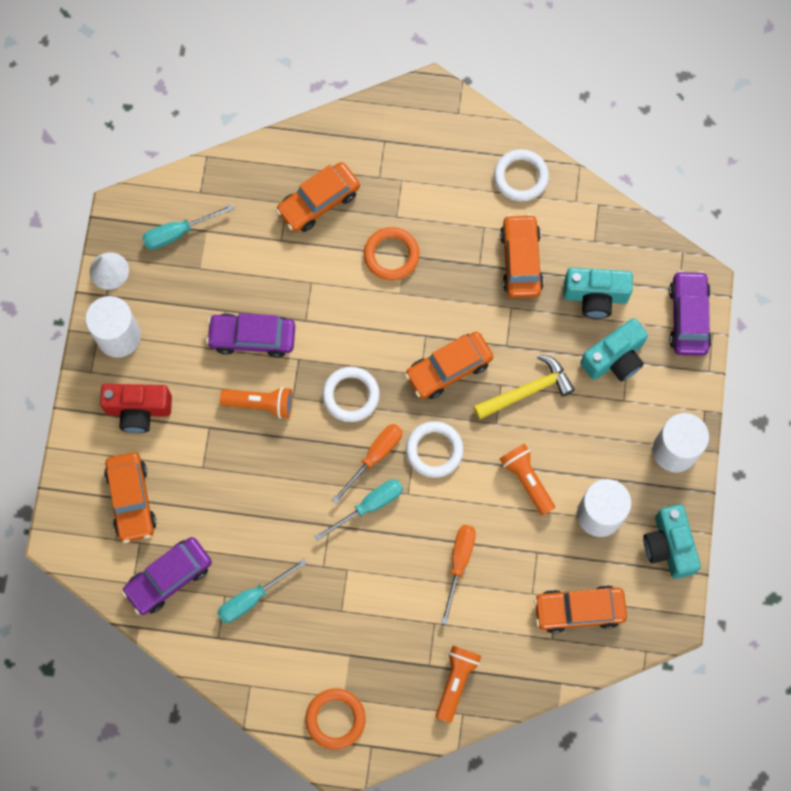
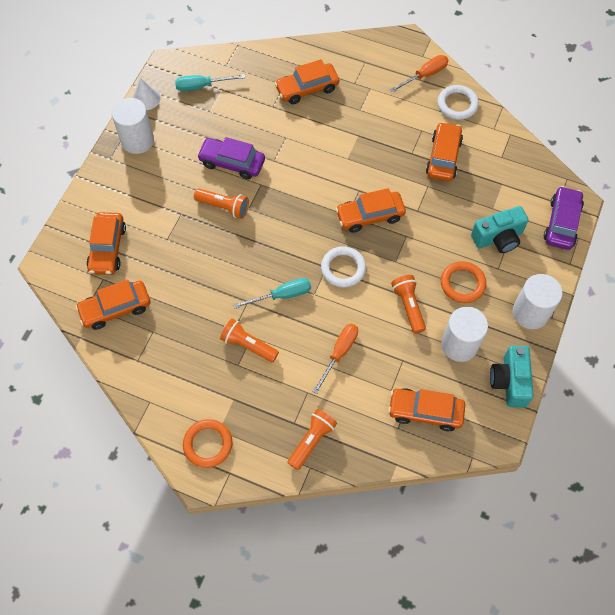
camera: 15 degrees right, 10 degrees down
(138, 410) = (134, 190): red camera -> none
(169, 578) = (115, 309): purple car -> orange car
(252, 598) = (173, 338): turquoise screwdriver -> none
(346, 582) = (248, 345): none -> orange flashlight
(351, 395) = (291, 217): white ring -> none
(375, 457) = (297, 262): orange screwdriver -> orange screwdriver (425, 75)
(391, 255) = (349, 133): orange ring -> orange ring (462, 284)
(527, 391) = (425, 244): yellow hammer -> none
(595, 296) = (493, 193): turquoise camera -> none

